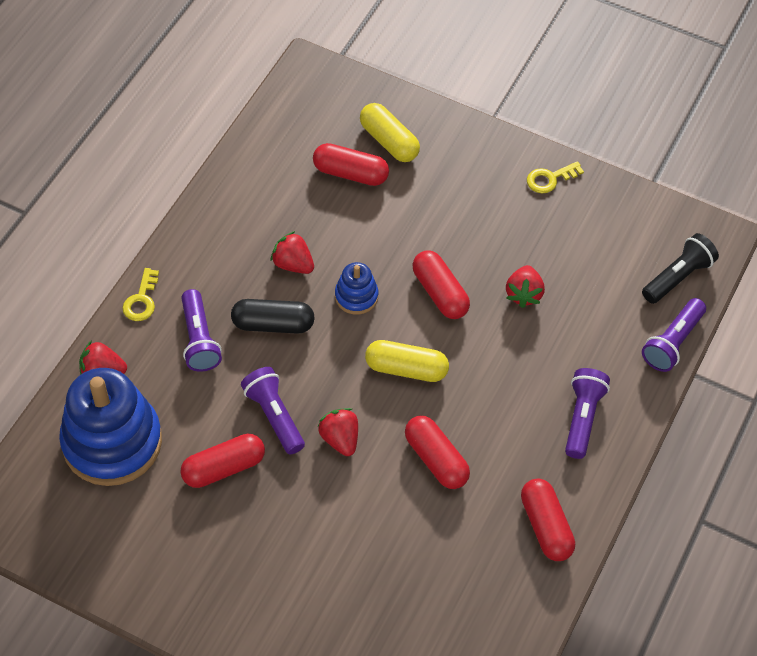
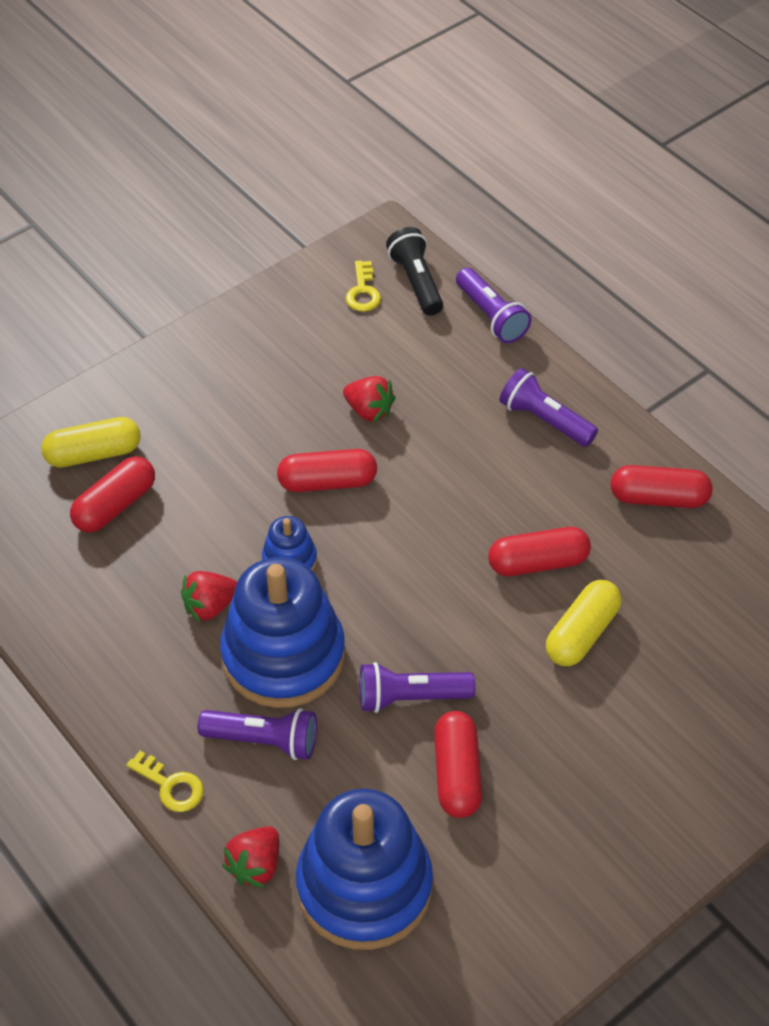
camera: 65 degrees left, 5 degrees down
(273, 324) = (283, 655): black capsule -> blue stacking toy
(340, 439) = (471, 642): red strawberry -> none
(406, 369) = (410, 548): yellow capsule -> yellow capsule (581, 633)
(550, 179) = (235, 334): yellow key -> yellow key (363, 292)

